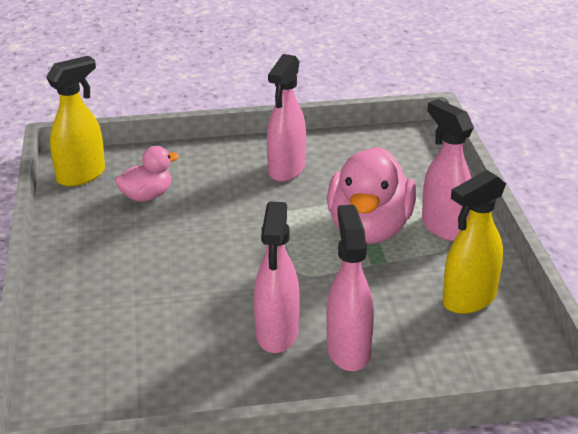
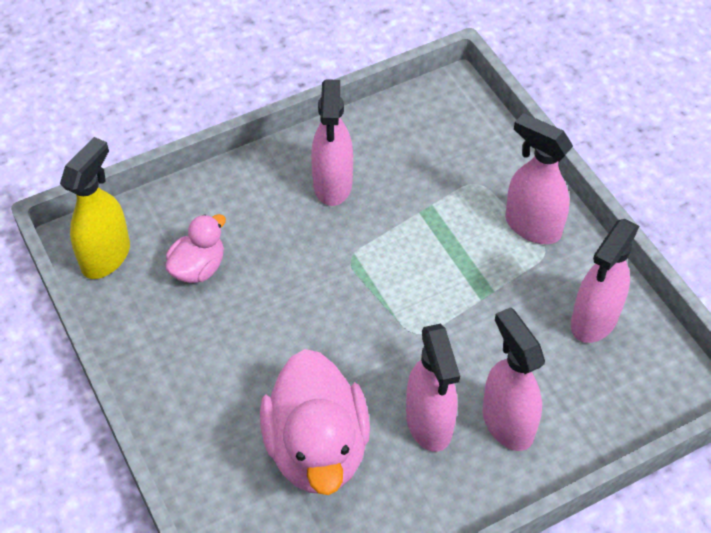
camera: 20 degrees left, 20 degrees up
(369, 229) = (458, 250): pink duck -> pink duck (317, 448)
(468, 300) = (594, 320): yellow spray bottle -> pink spray bottle

